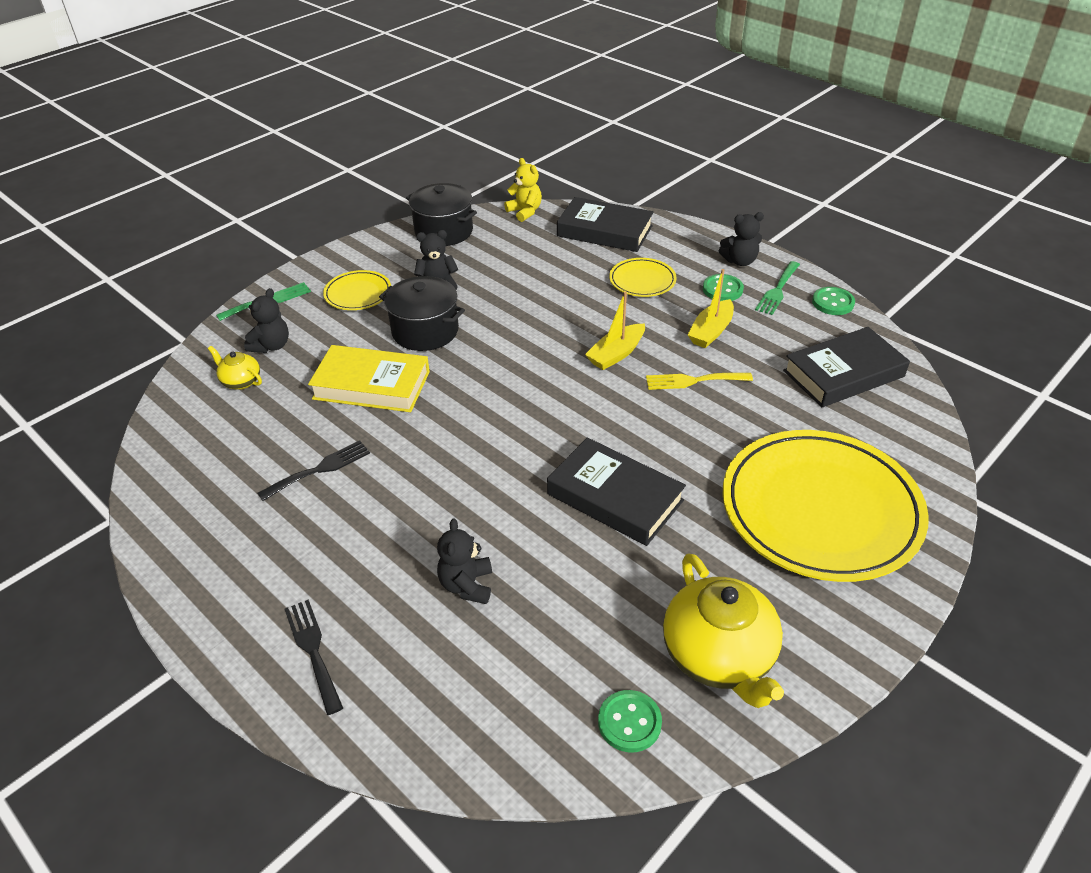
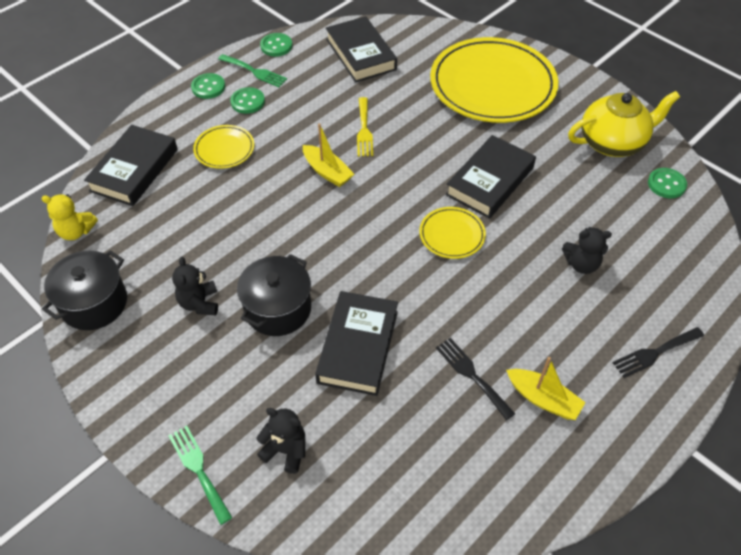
camera: 90 degrees left, 10 degrees up
(240, 381) = (345, 470): yellow teapot -> none
(358, 293) = (201, 376): yellow plate -> yellow plate (452, 235)
(372, 385) = (357, 346): yellow book -> black book
(525, 212) = (76, 231): yellow teddy bear -> yellow teddy bear turned 135 degrees counterclockwise
(711, 331) = (304, 114): yellow boat -> yellow boat (543, 399)
(740, 261) = (208, 87): black teddy bear -> green button

